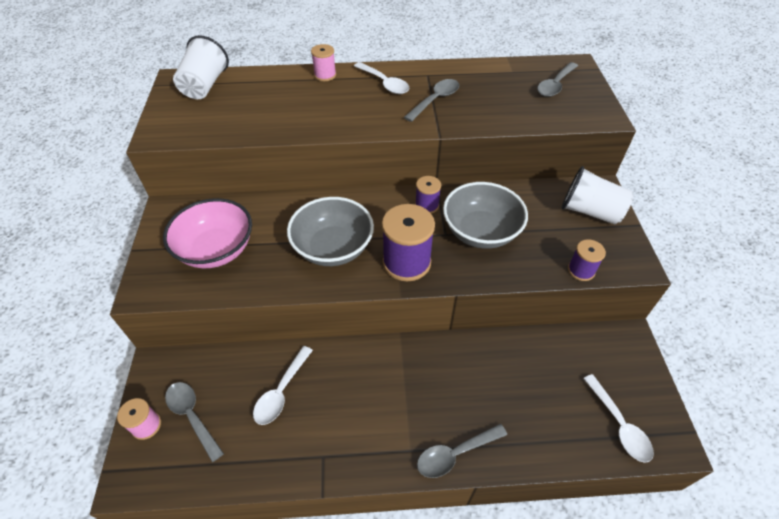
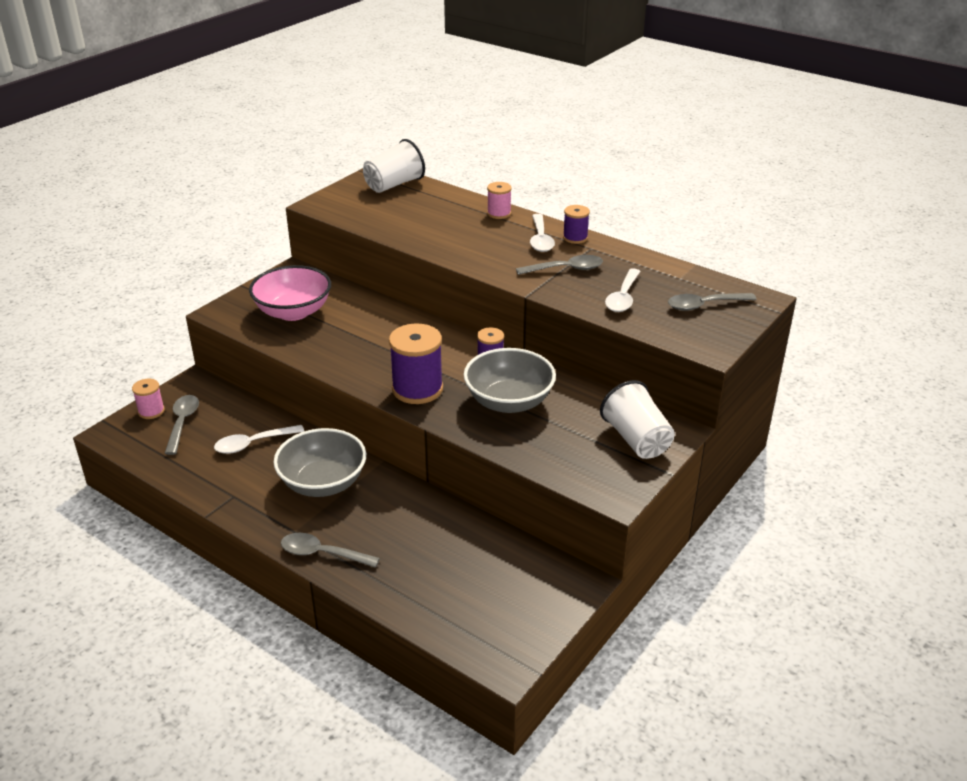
camera: 40 degrees right, 15 degrees down
(333, 248) = (375, 352): grey bowl -> grey bowl (323, 483)
(581, 270) = (556, 471): purple spool -> purple spool (575, 238)
(619, 425) = (477, 624): white spoon -> white spoon (623, 297)

